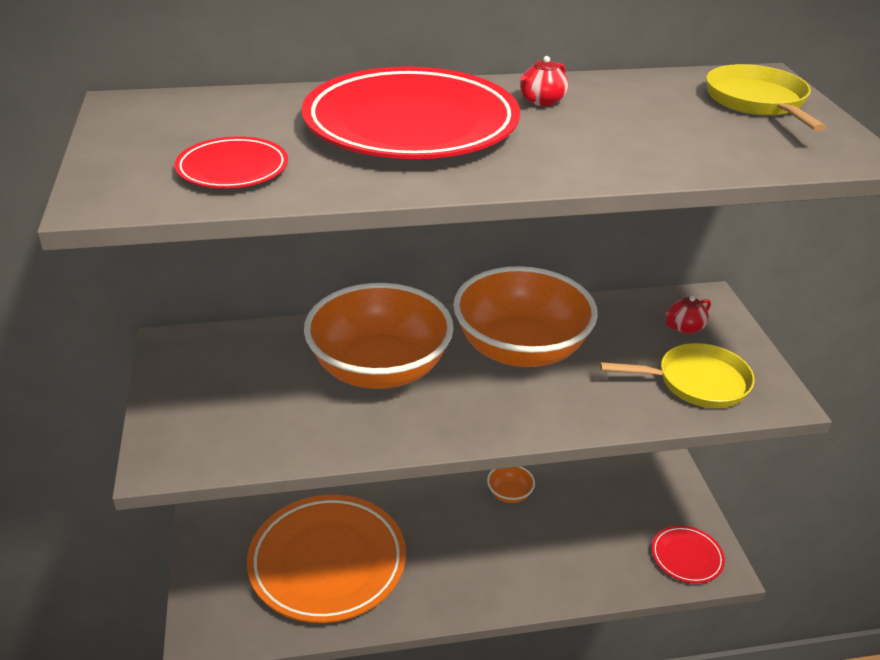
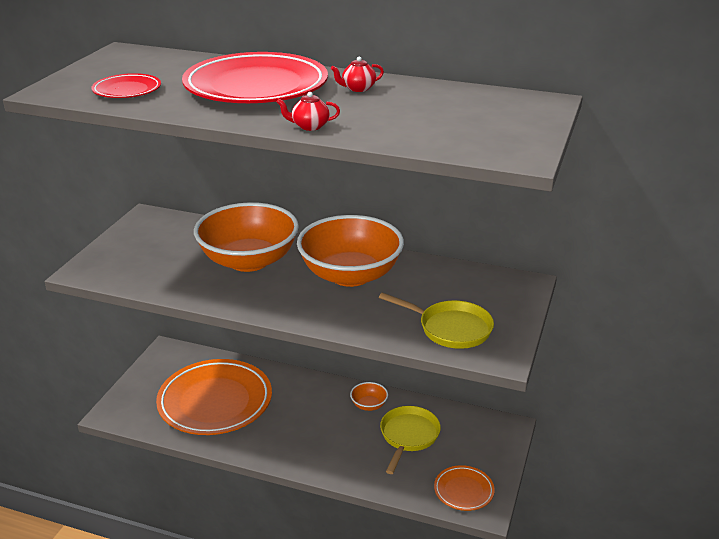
camera: 30 degrees right, 5 degrees down
(684, 327) = (484, 295): red teapot -> red teapot (309, 126)
(686, 557) = (463, 490): red plate -> orange plate
(758, 102) = (510, 115): yellow pan -> yellow pan (408, 436)

